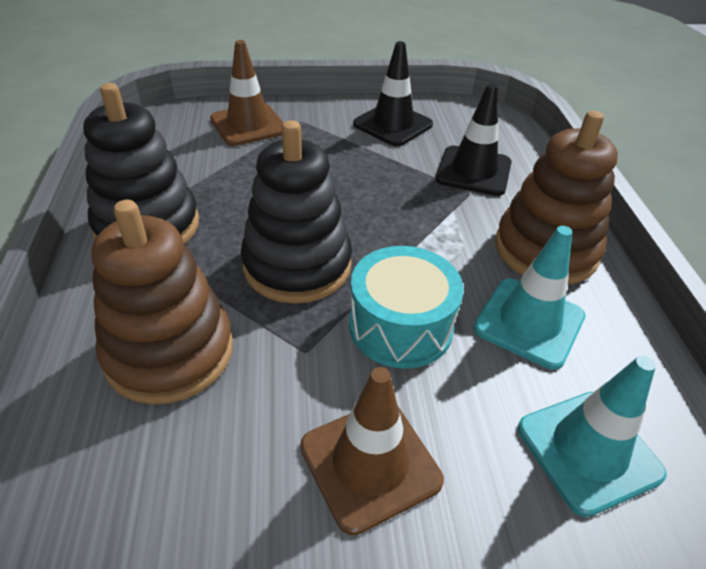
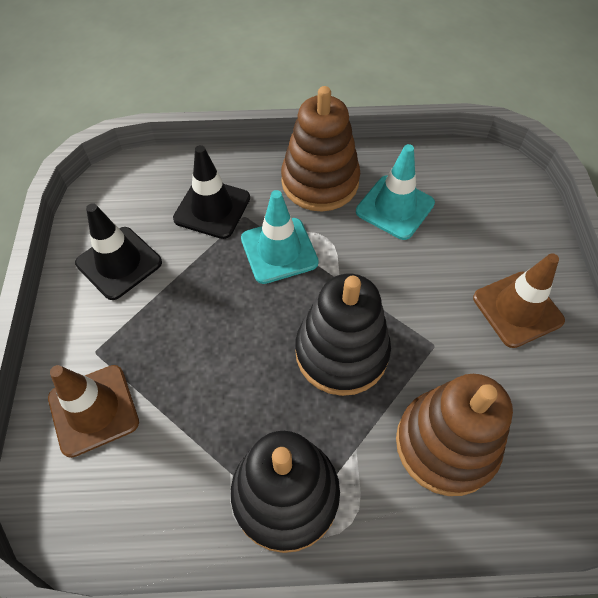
camera: 85 degrees left, 15 degrees up
(400, 326) = (404, 283): turquoise drum -> none
(588, 450) = (489, 201): turquoise traffic cone -> turquoise traffic cone (279, 250)

